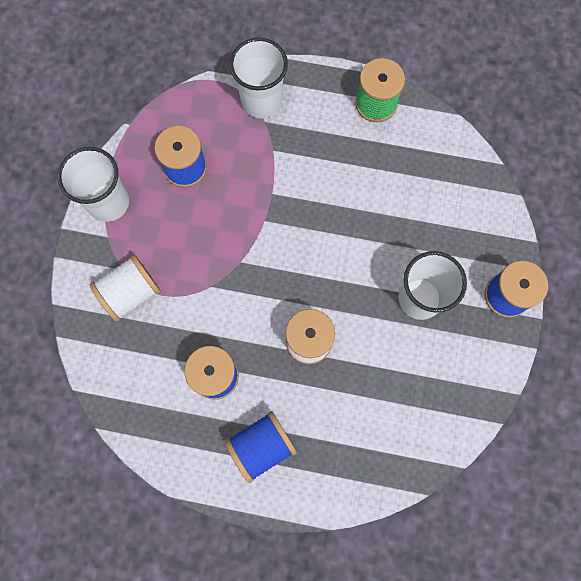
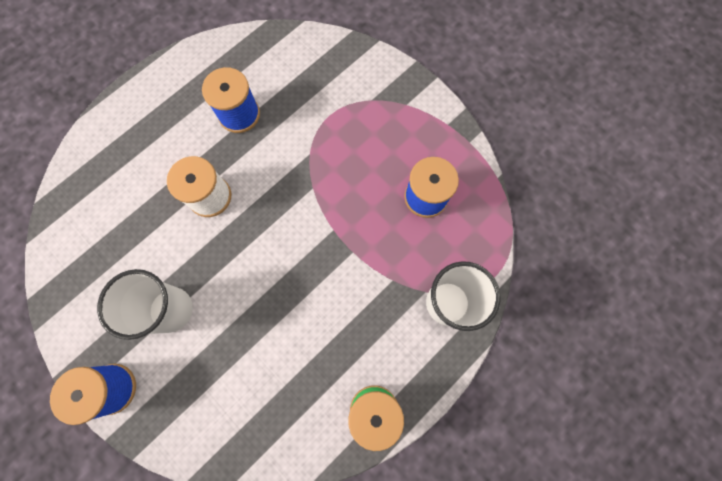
camera: 125 degrees right, 0 degrees up
(108, 202) = (435, 121): white cup -> none
(131, 293) = (347, 95): white spool -> none
(261, 446) = (165, 113): blue spool -> none

